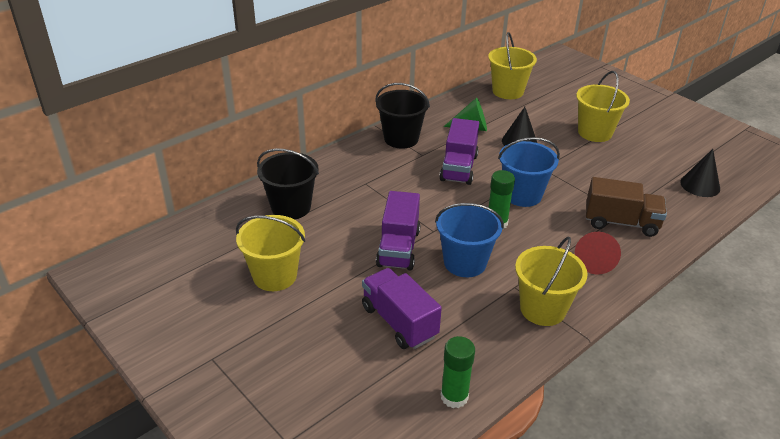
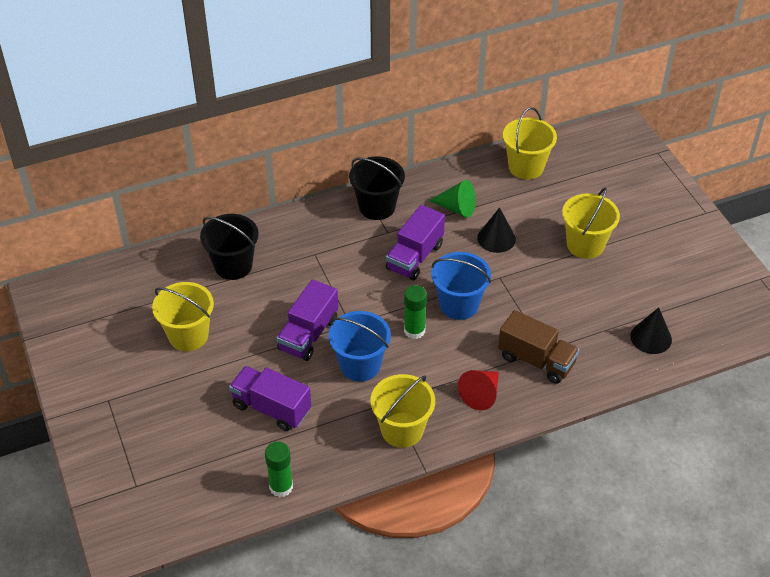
camera: 20 degrees right, 10 degrees up
(399, 322) = (271, 408): purple truck -> purple truck turned 45 degrees counterclockwise

